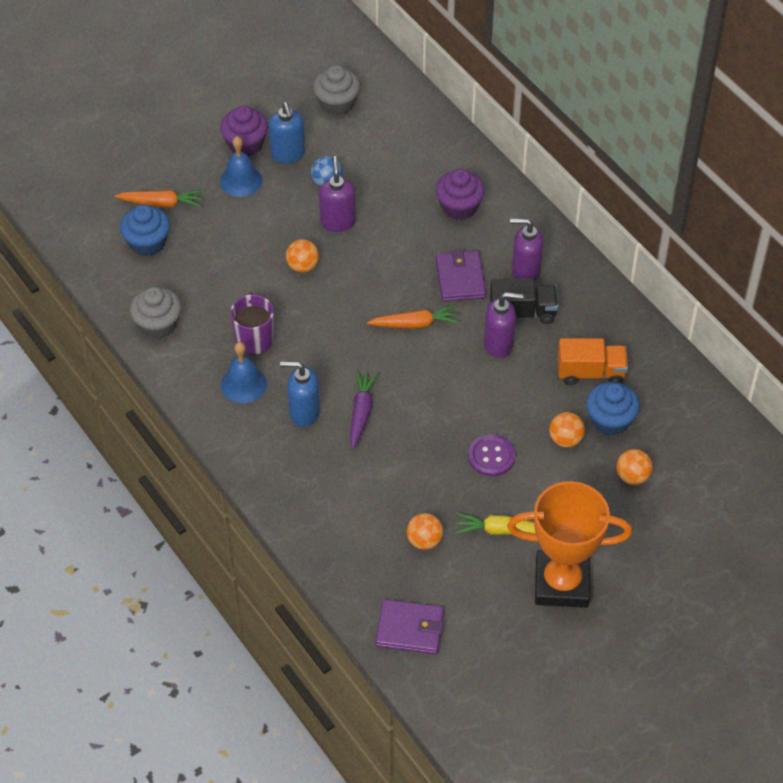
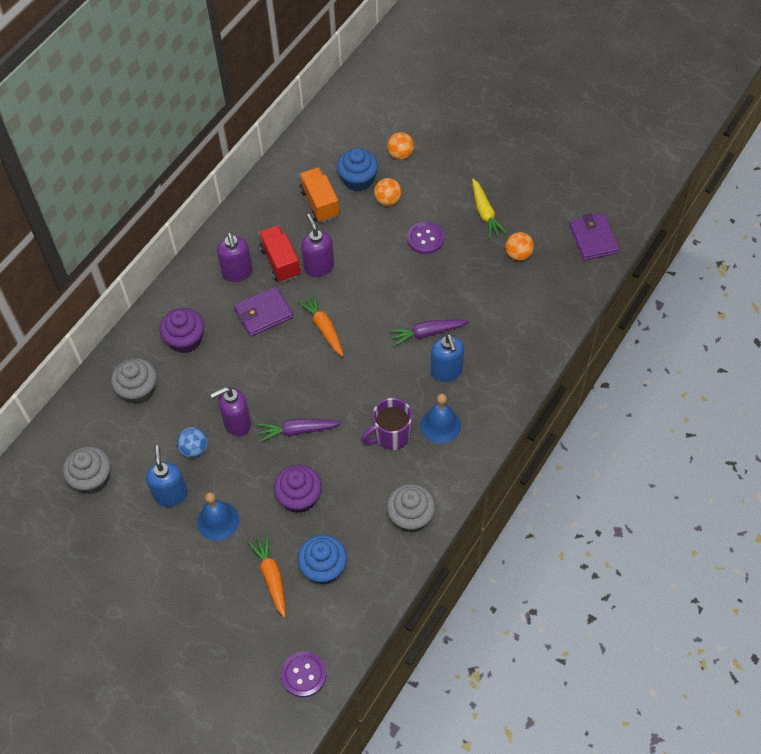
camera: 110 degrees left, 5 degrees up
(58, 200) = (303, 675): none -> purple button
(245, 144) = (170, 536): purple cupcake -> purple cupcake (299, 497)
(288, 154) = (171, 494): blue soap dispenser -> blue soap dispenser turned 60 degrees counterclockwise
(303, 266) = (298, 431): orange ball -> purple carrot
(417, 157) = (138, 390): none -> grey cupcake
(522, 312) = (280, 262): black truck -> red truck
(561, 583) = (508, 168): orange trophy -> none

